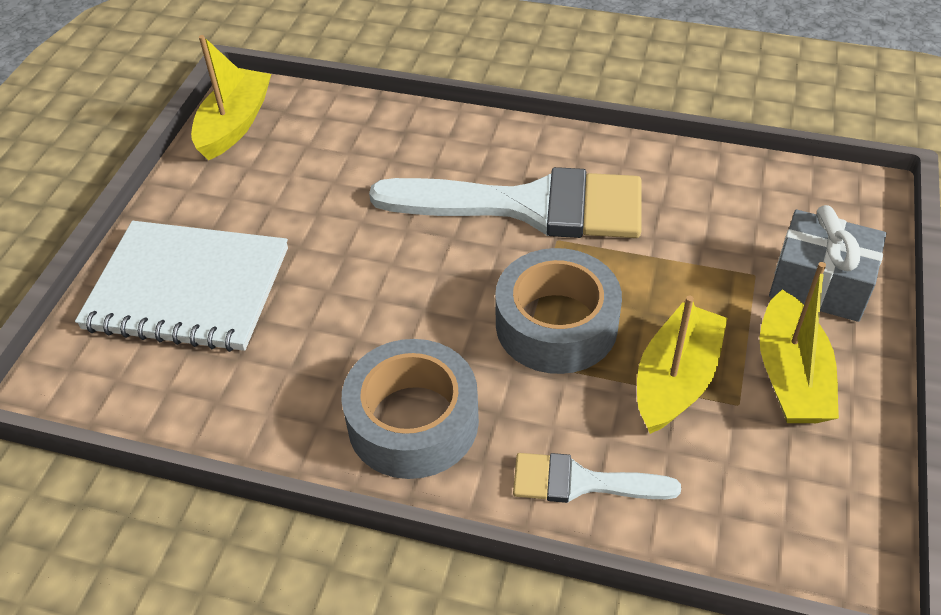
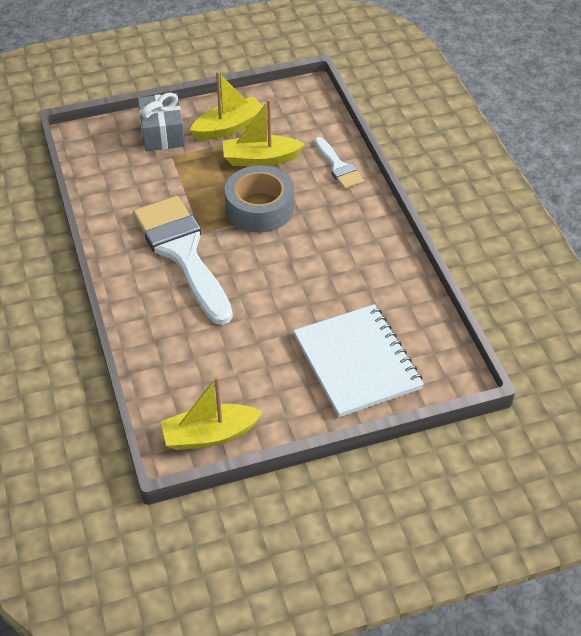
camera: 125 degrees left, 0 degrees up
(413, 421) = (356, 230): grey tape -> none

